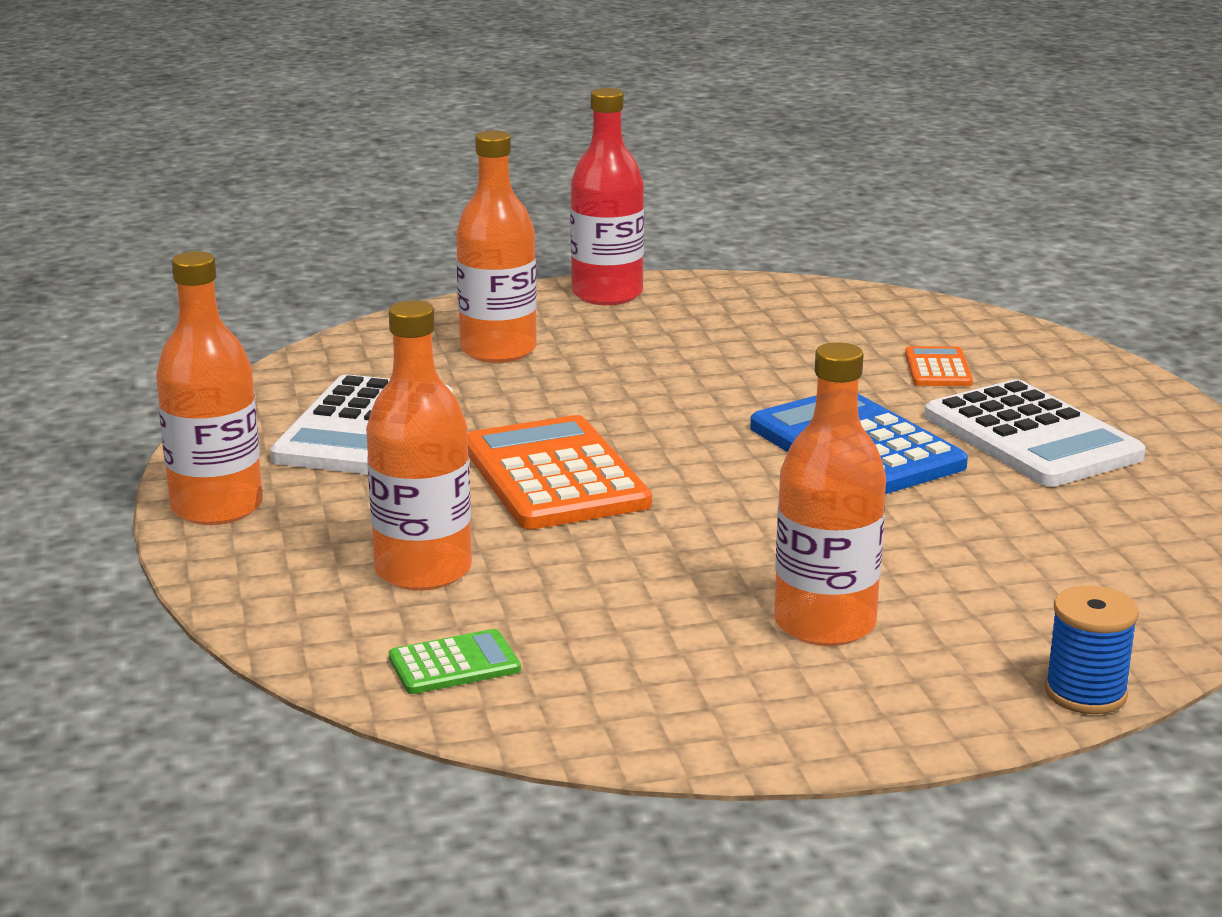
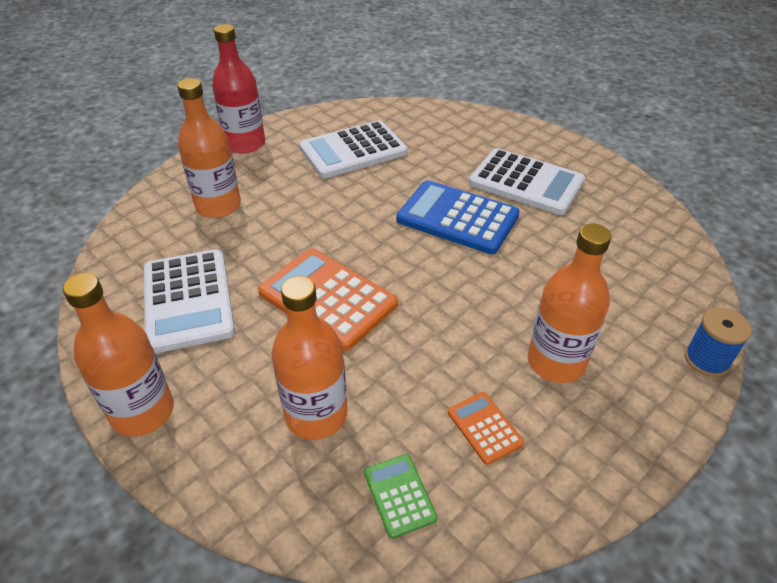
camera: 30 degrees left, 20 degrees up
(454, 664) = (399, 495): green calculator -> green calculator turned 60 degrees counterclockwise
(771, 337) = (353, 150): none -> white calculator
(938, 368) = (447, 149): orange calculator -> orange calculator (484, 428)

